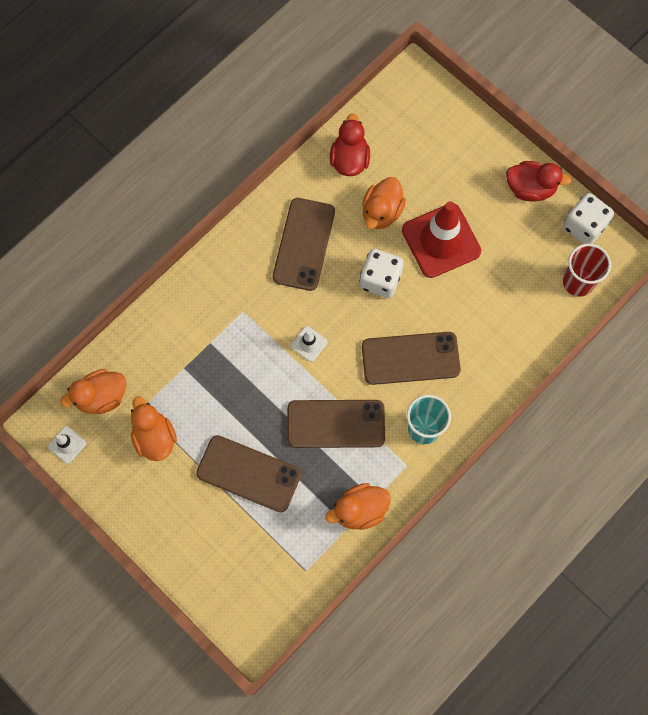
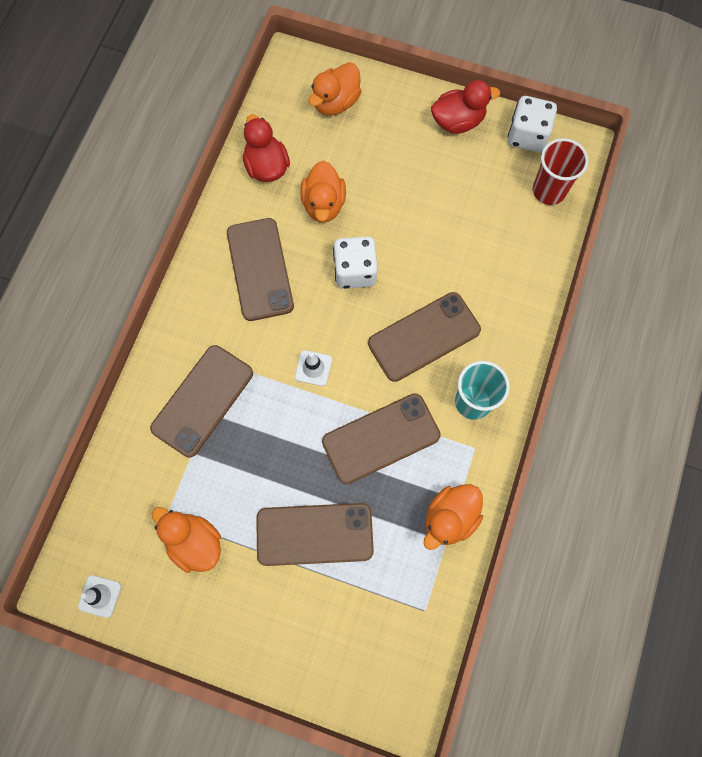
camera: 25 degrees left, 0 degrees up
(101, 397) = (115, 525): orange duck -> orange duck (336, 102)
(210, 330) = (202, 400): none -> brown phone
(441, 241) = (396, 207): red traffic cone -> none

